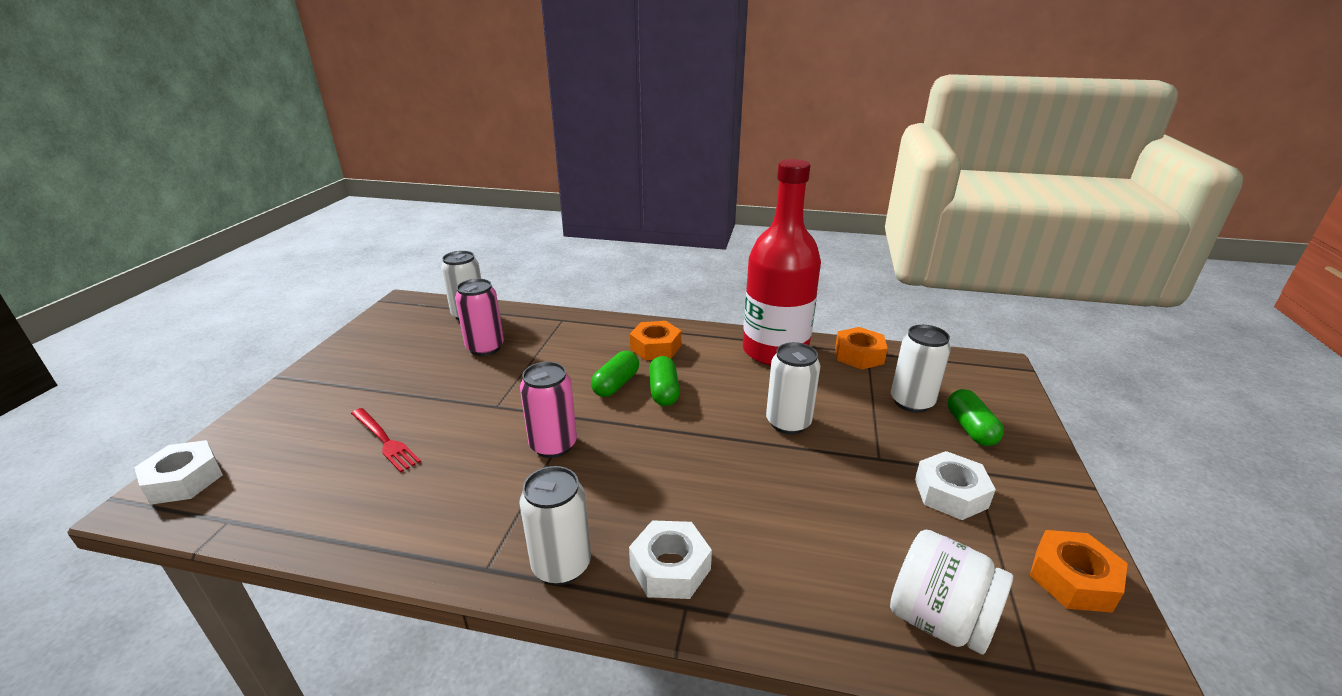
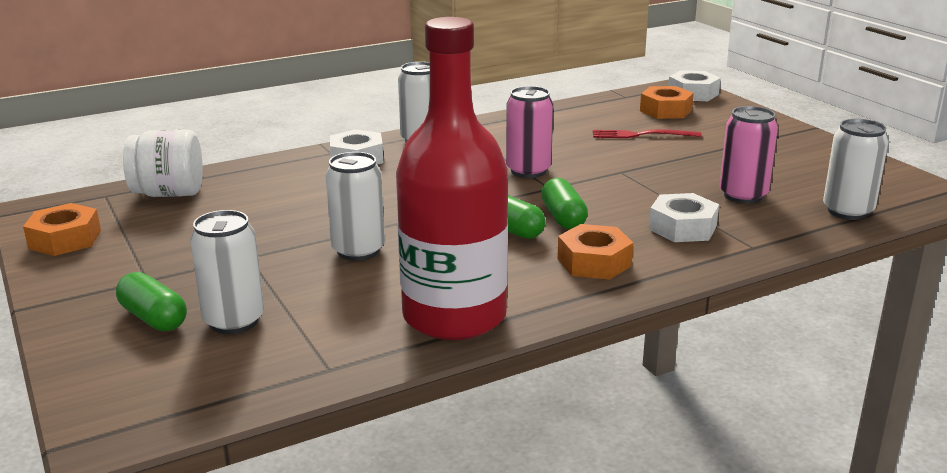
camera: 140 degrees right, 5 degrees down
(859, 355) = (338, 358): orange nut -> orange nut (665, 110)
(950, 493) = (170, 255): white nut -> white nut (682, 228)

